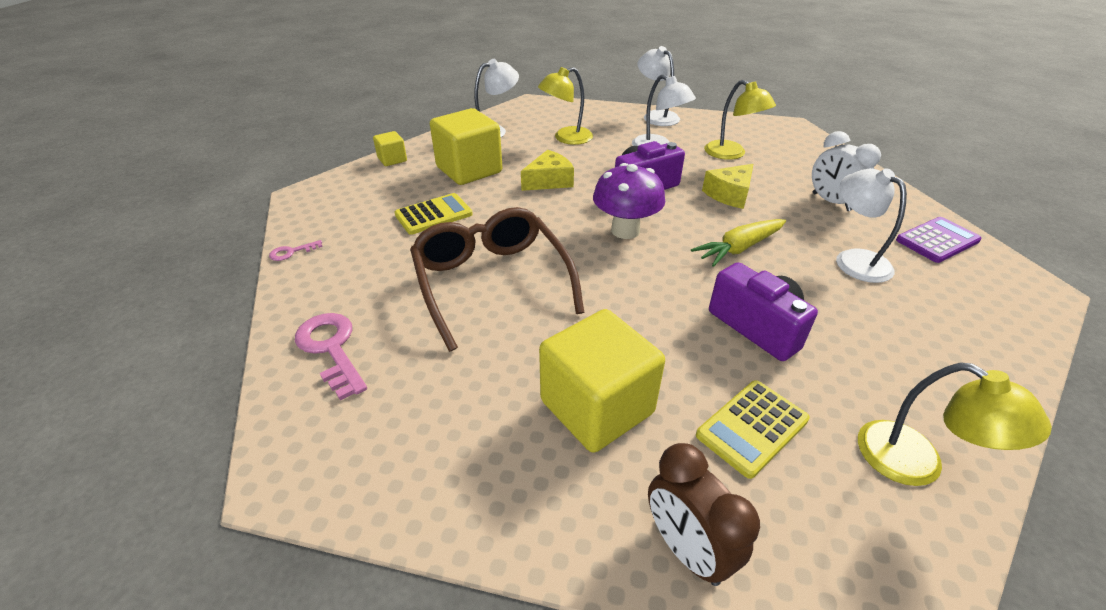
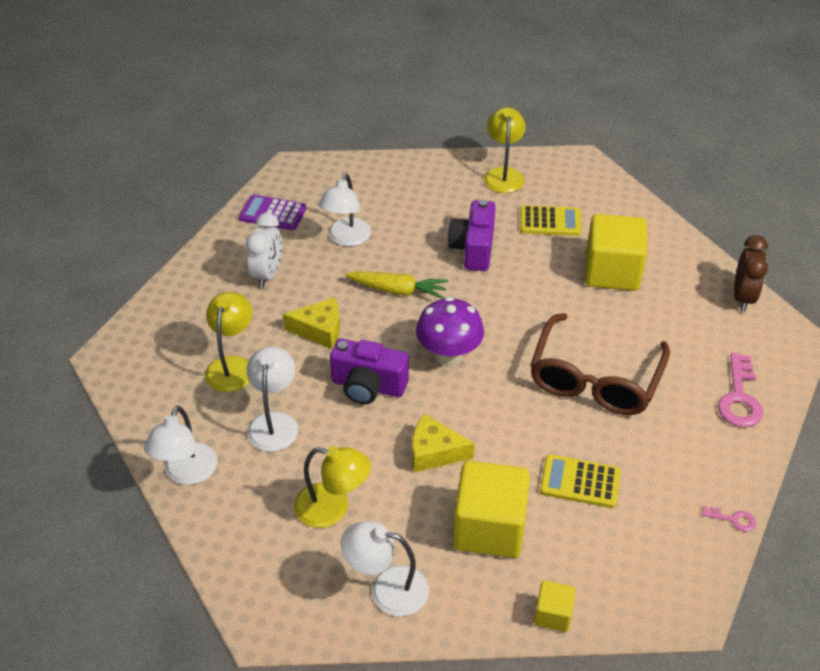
camera: 135 degrees left, 5 degrees up
(686, 549) = (633, 213): brown clock -> brown clock (743, 298)

